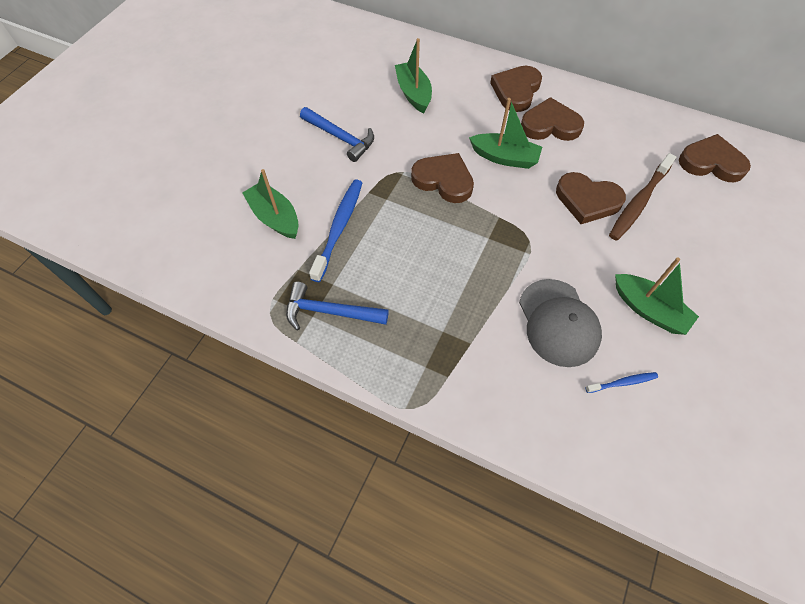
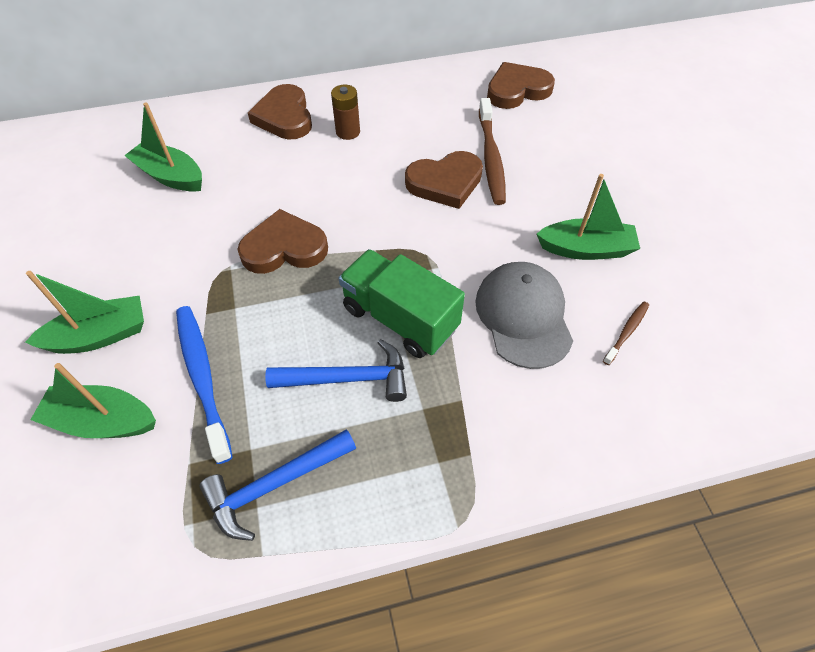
camera: 40 degrees left, 5 degrees down
(340, 137) = (117, 273): blue hammer -> blue hammer (347, 378)
(476, 269) = (400, 318): none -> green truck
(504, 158) = (330, 188): green boat -> green boat (100, 336)
(550, 125) = (348, 132): brown heart -> brown battery
(558, 322) = (523, 316): grey cap -> grey cap turned 135 degrees counterclockwise
(622, 383) = (626, 332): blue toothbrush -> brown toothbrush

